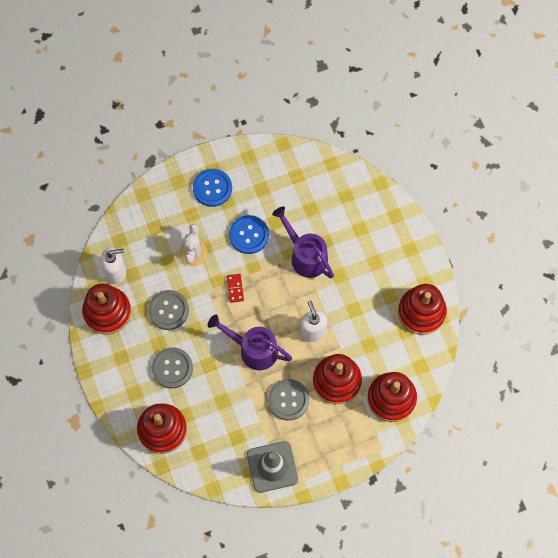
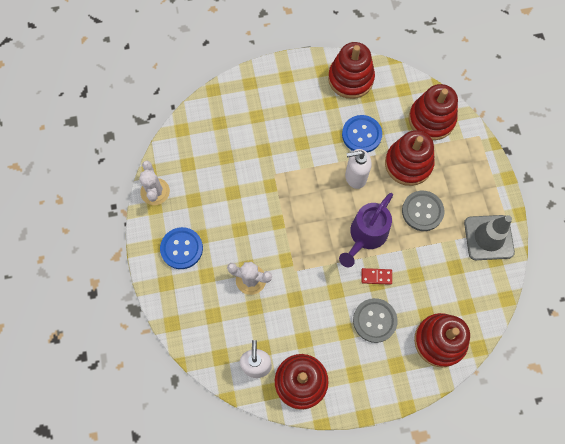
camera: 80 degrees left, 0 degrees up
(168, 310) = (310, 315): grey button -> none
(235, 288) = (297, 243): red domino -> red domino (376, 276)
(249, 235) = (242, 220): blue button -> blue button (361, 135)
(263, 153) = (155, 191): none -> white cactus
(305, 255) = (274, 170): purple watering can -> none

